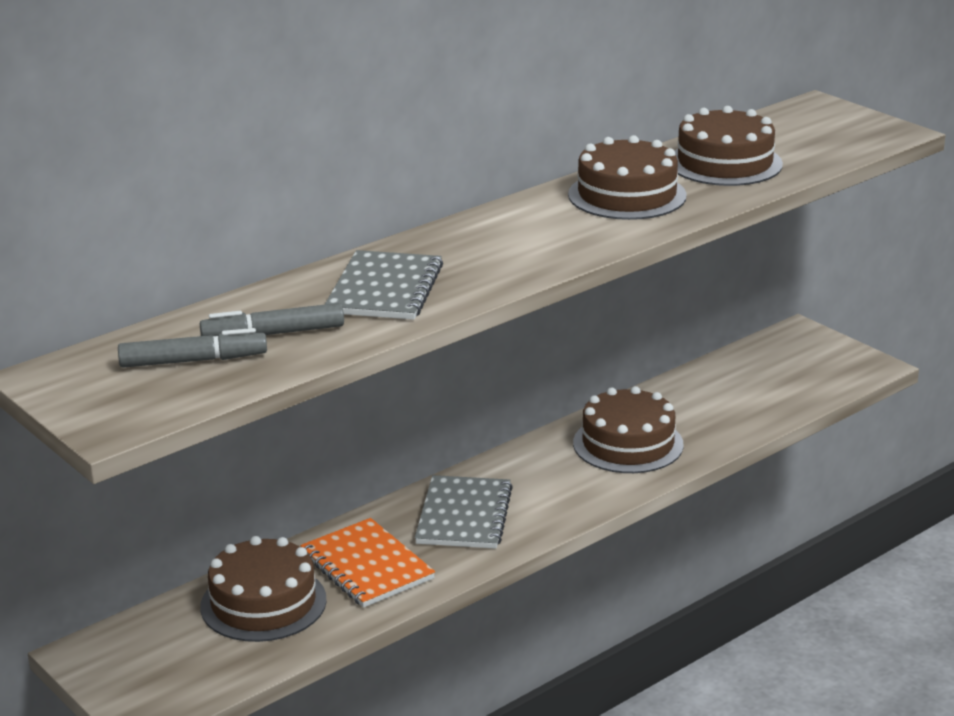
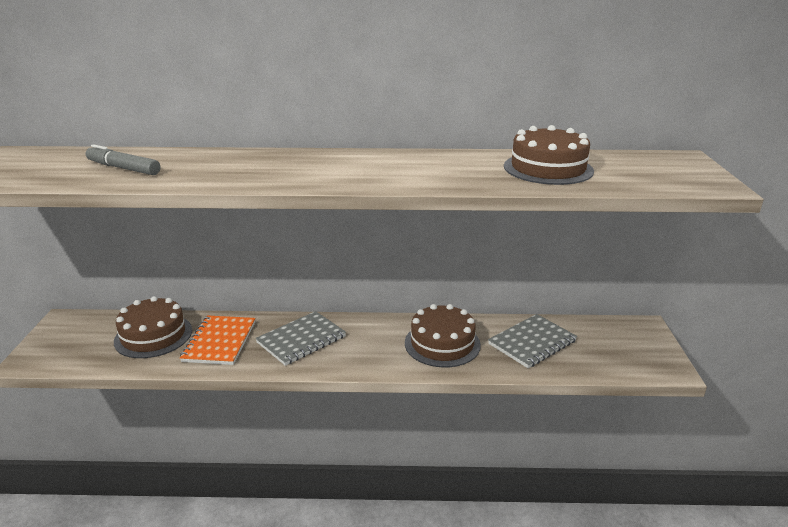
camera: 40 degrees right, 0 degrees up
(193, 361) = (67, 167): grey marker -> none
(385, 289) = (217, 167): grey notebook -> grey notebook (532, 342)
(627, 195) = (448, 166): brown cake -> none

